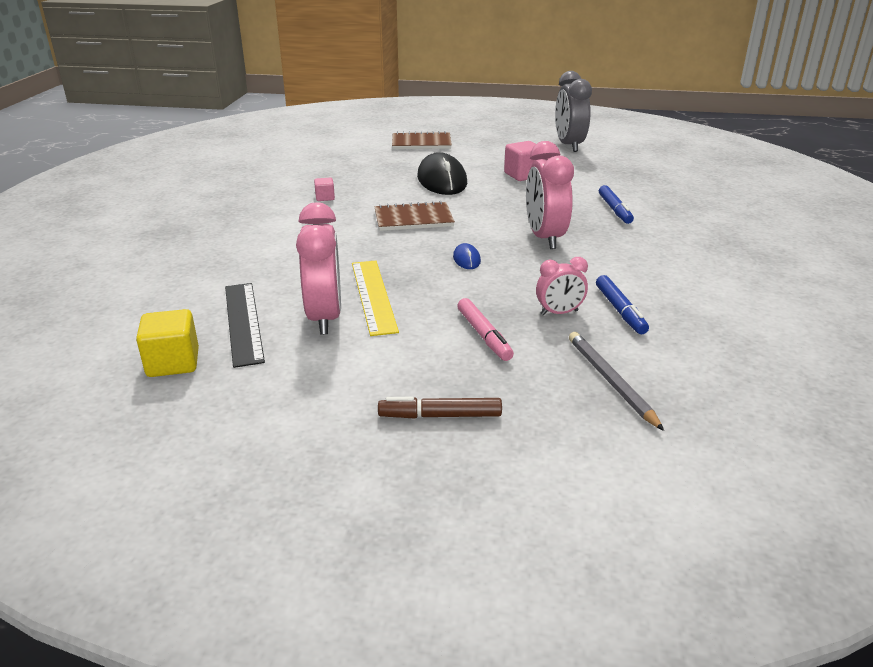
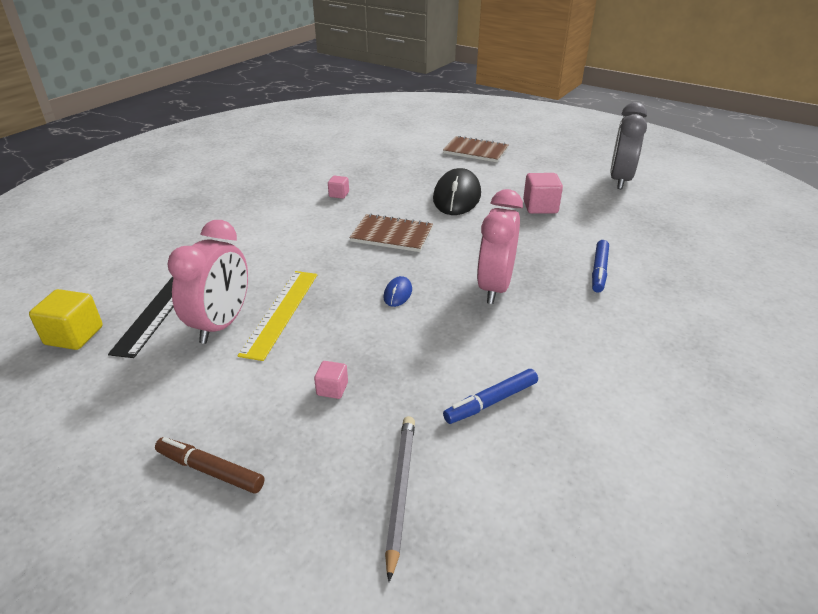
camera: 25 degrees right, 5 degrees up
(484, 335) = (332, 389): pink marker -> pink cube
(559, 313) = (427, 384): pink clock -> none
(620, 310) = (491, 402): blue marker -> blue marker turned 45 degrees clockwise

